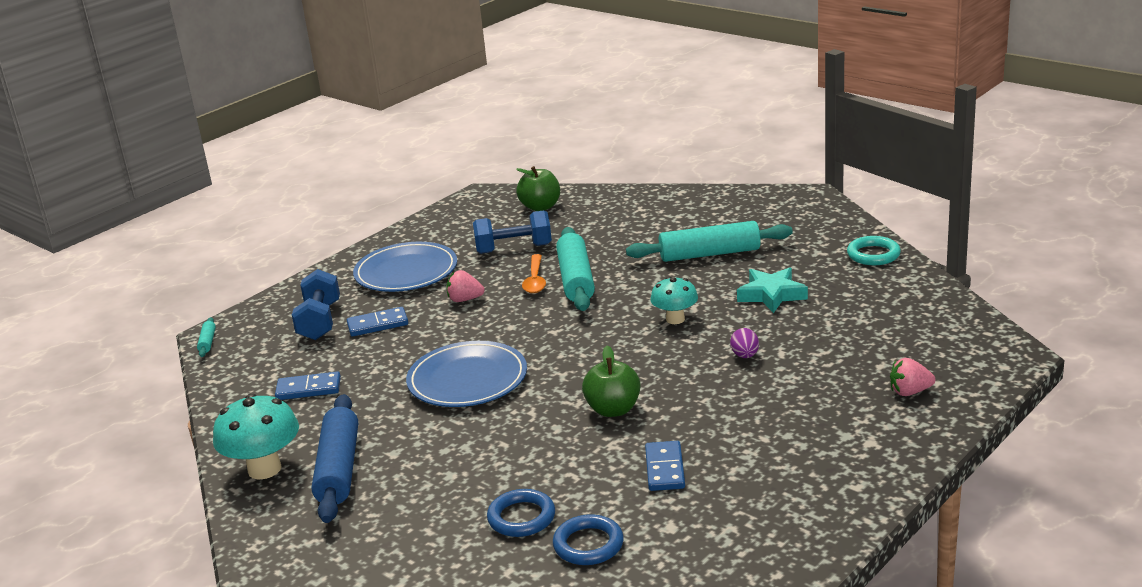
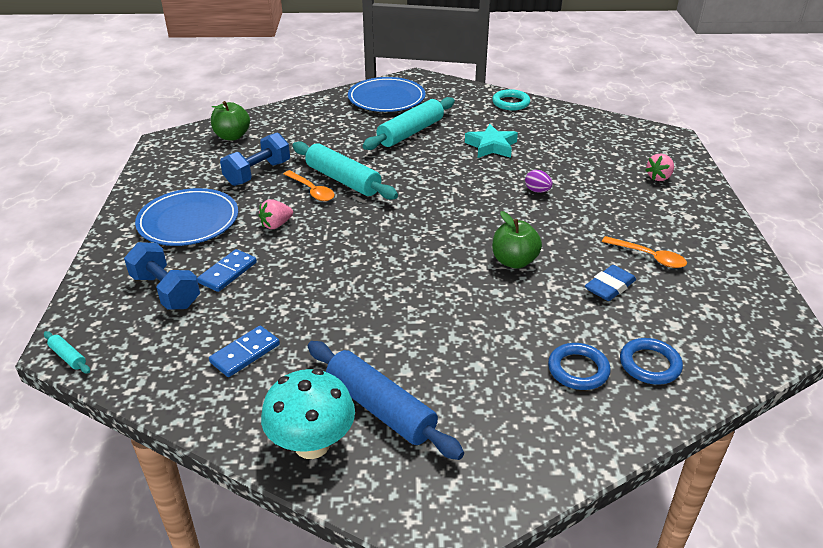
camera: 45 degrees left, 10 degrees up
(467, 379) = (374, 285): blue plate -> blue plate (386, 98)
(664, 469) = (609, 287): blue domino -> blue eraser
(675, 319) = (456, 183): turquoise mushroom -> none
(752, 461) = (649, 257): none -> orange spoon

